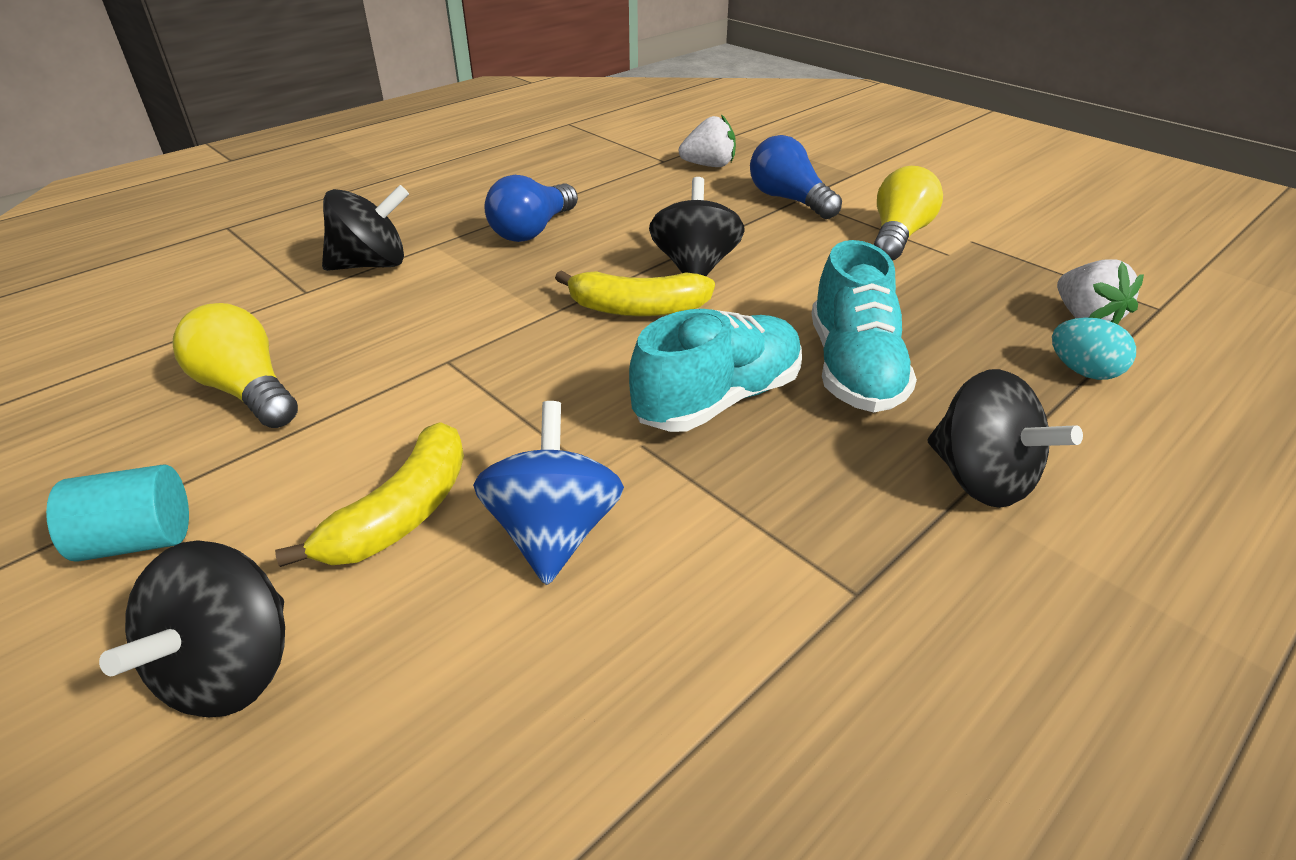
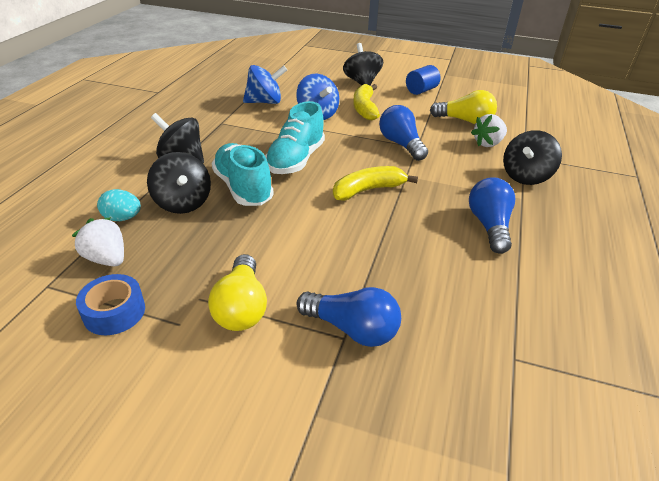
camera: 150 degrees right, 0 degrees up
(138, 540) = (421, 90): turquoise cylinder -> blue cylinder
(470, 374) = (401, 144): none -> blue light bulb
(669, 664) = (265, 102): none -> blue spinning top
(695, 267) = (364, 227): black spinning top -> black spinning top (183, 203)
(709, 165) = (465, 365): white strawberry -> white strawberry (488, 143)
(1051, 264) = (114, 312): none -> blue tape

